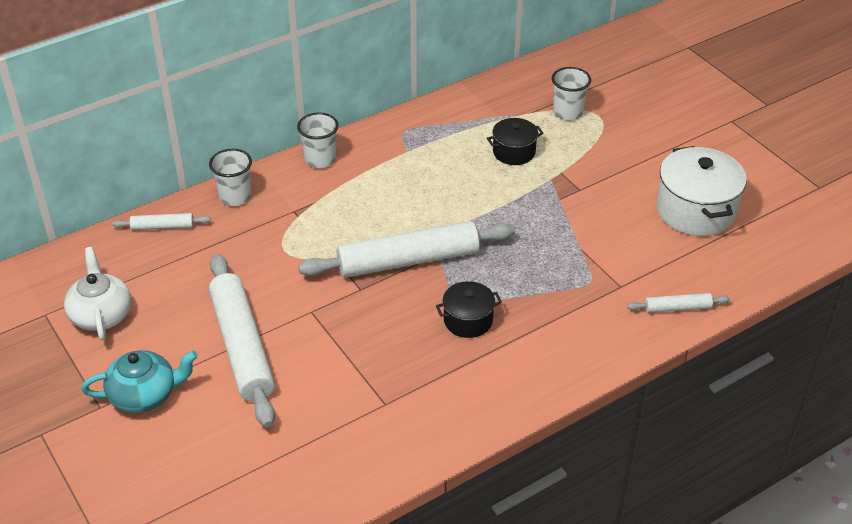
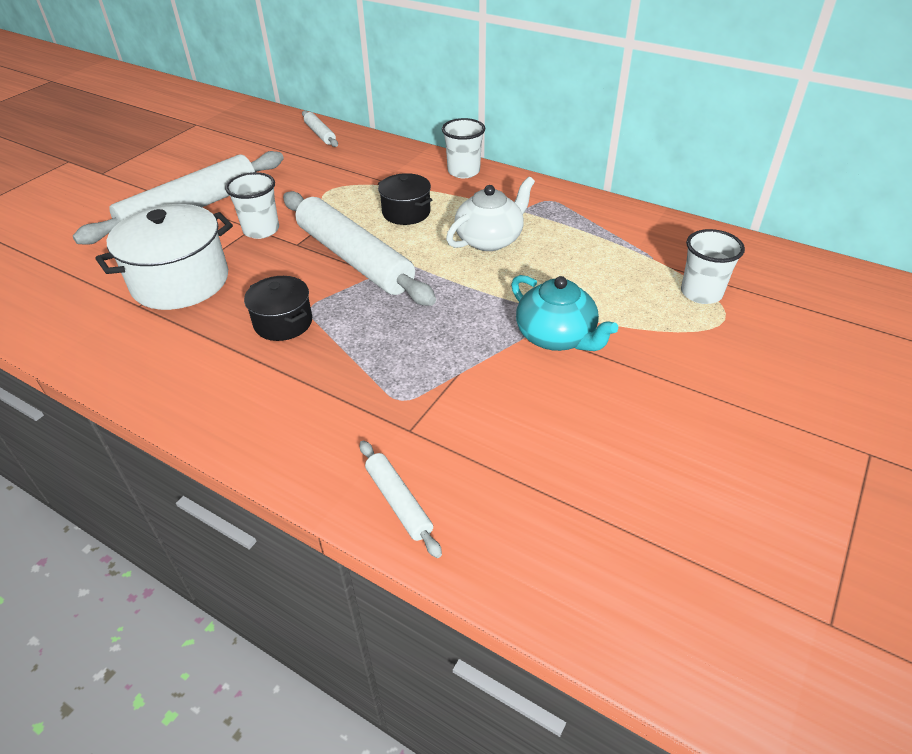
camera: 65 degrees right, 0 degrees up
(101, 315) = (204, 143): white teapot -> white teapot (490, 239)
(144, 395) = (119, 185): turquoise teapot -> turquoise teapot (556, 337)
(235, 197) = (380, 150): white cup -> white cup (261, 230)
(514, 152) = (586, 275): black pot -> black pot (406, 212)
(695, 210) = (621, 466): white pot -> white pot (180, 281)

